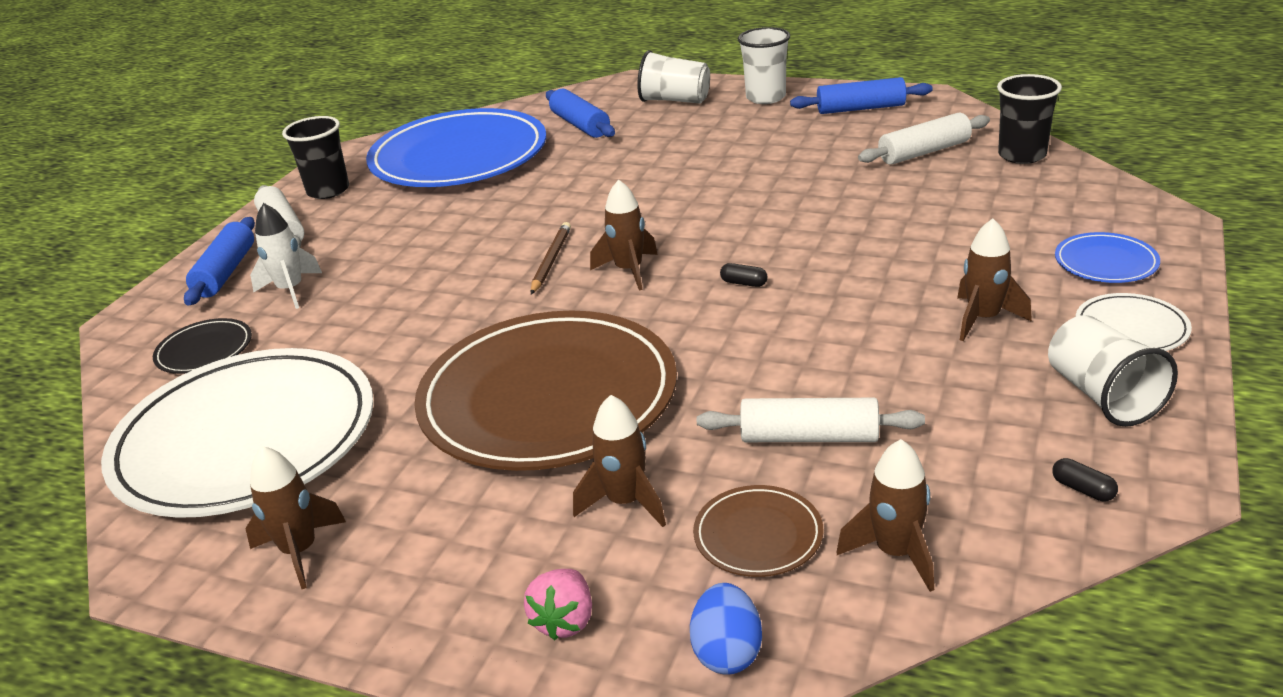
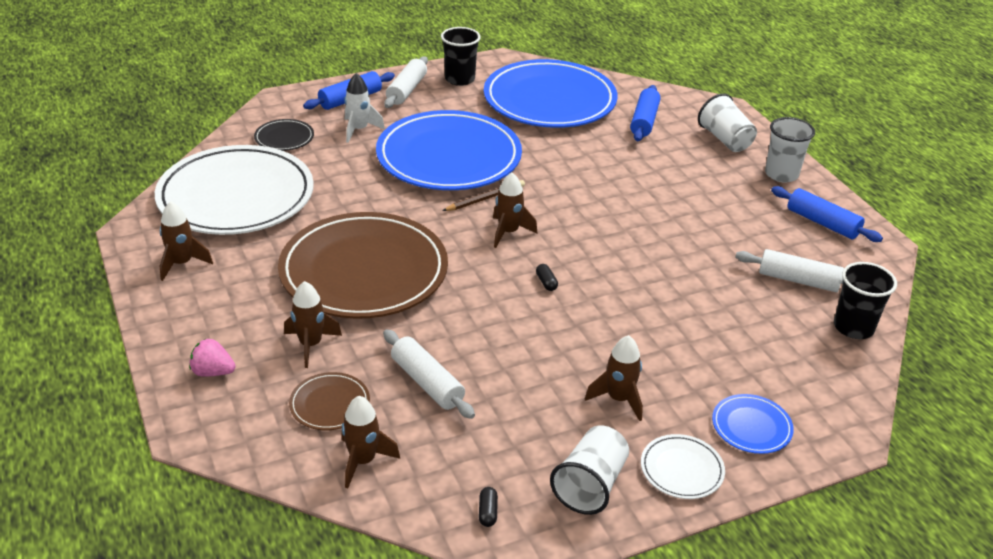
camera: 40 degrees right, 5 degrees up
(444, 253) = (449, 157): none -> blue plate
(565, 621) = (213, 372): pink strawberry -> pink strawberry turned 45 degrees clockwise
(727, 652) = (239, 436): blue egg -> none

